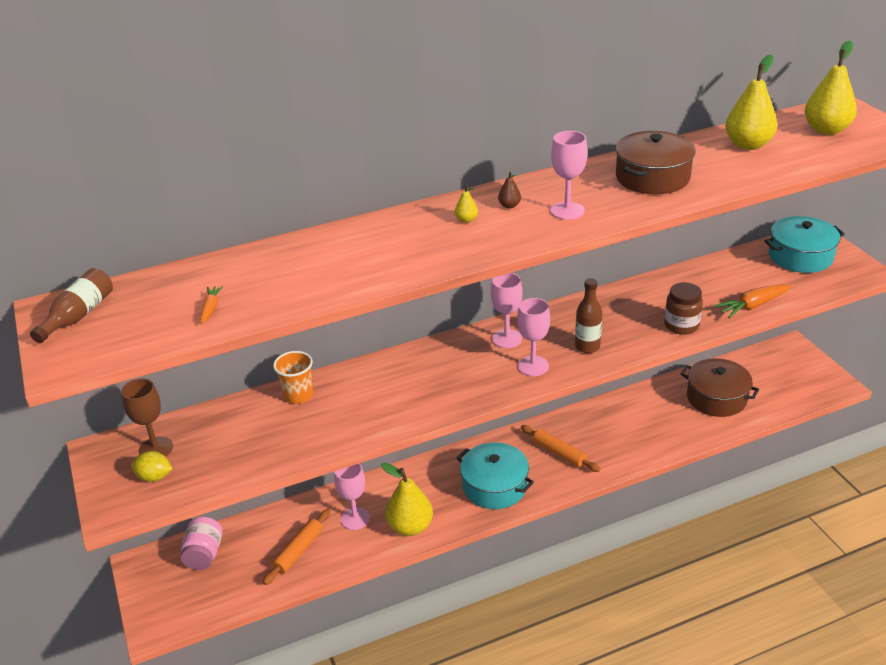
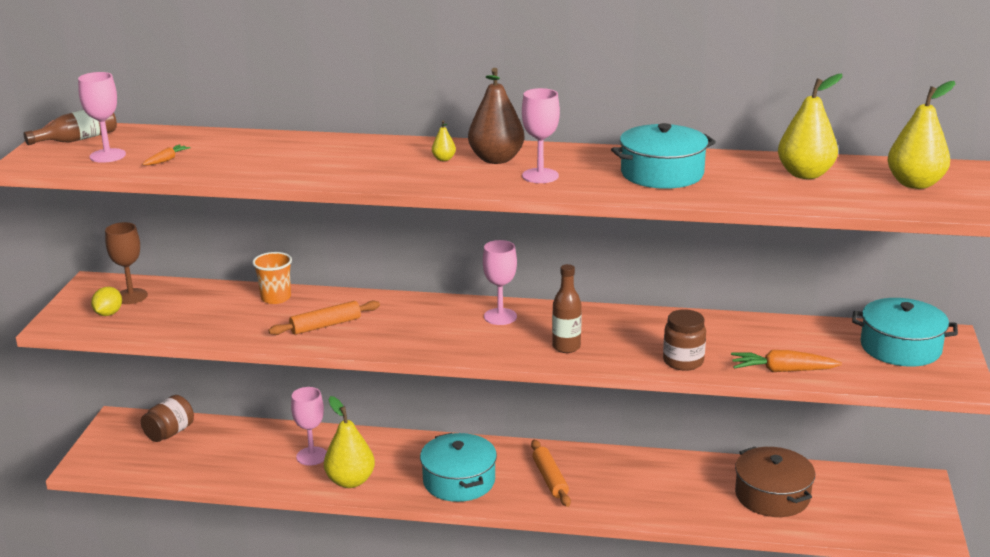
camera: 30 degrees right, 10 degrees down
(154, 477) = (108, 314): yellow lemon -> yellow lemon turned 60 degrees clockwise
(204, 554) = (169, 433): pink jar -> brown jar
(298, 551) = (241, 461): orange rolling pin -> orange rolling pin (325, 325)
(509, 206) = (496, 159): brown pear -> brown pear, size x2.32
(533, 366) = (496, 344): pink goblet -> pink goblet (107, 156)
(652, 177) = (662, 173): brown pot -> turquoise pot

